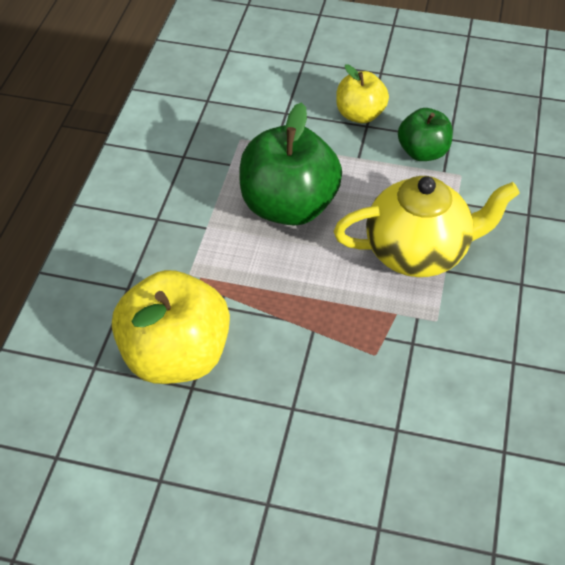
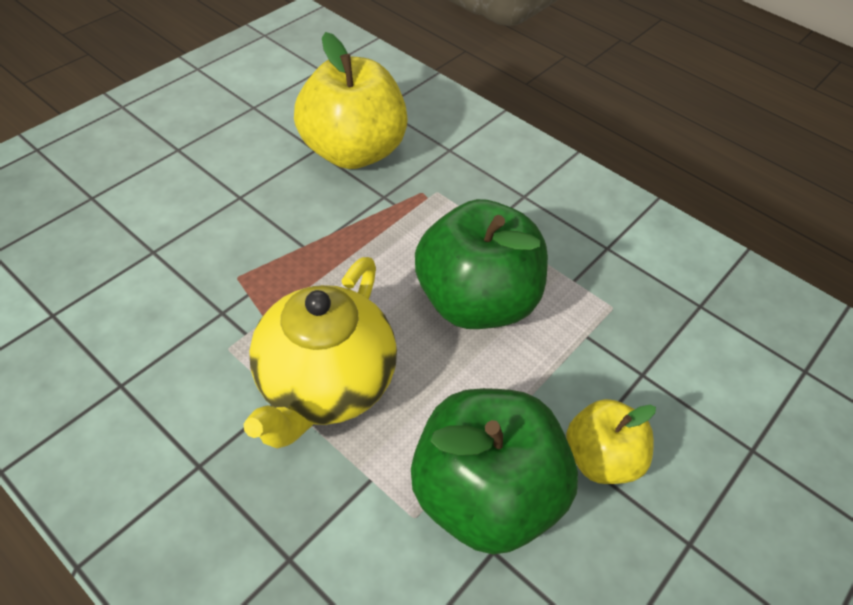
camera: 115 degrees right, 0 degrees up
(423, 152) = (485, 494): green apple -> green apple, size x1.77

